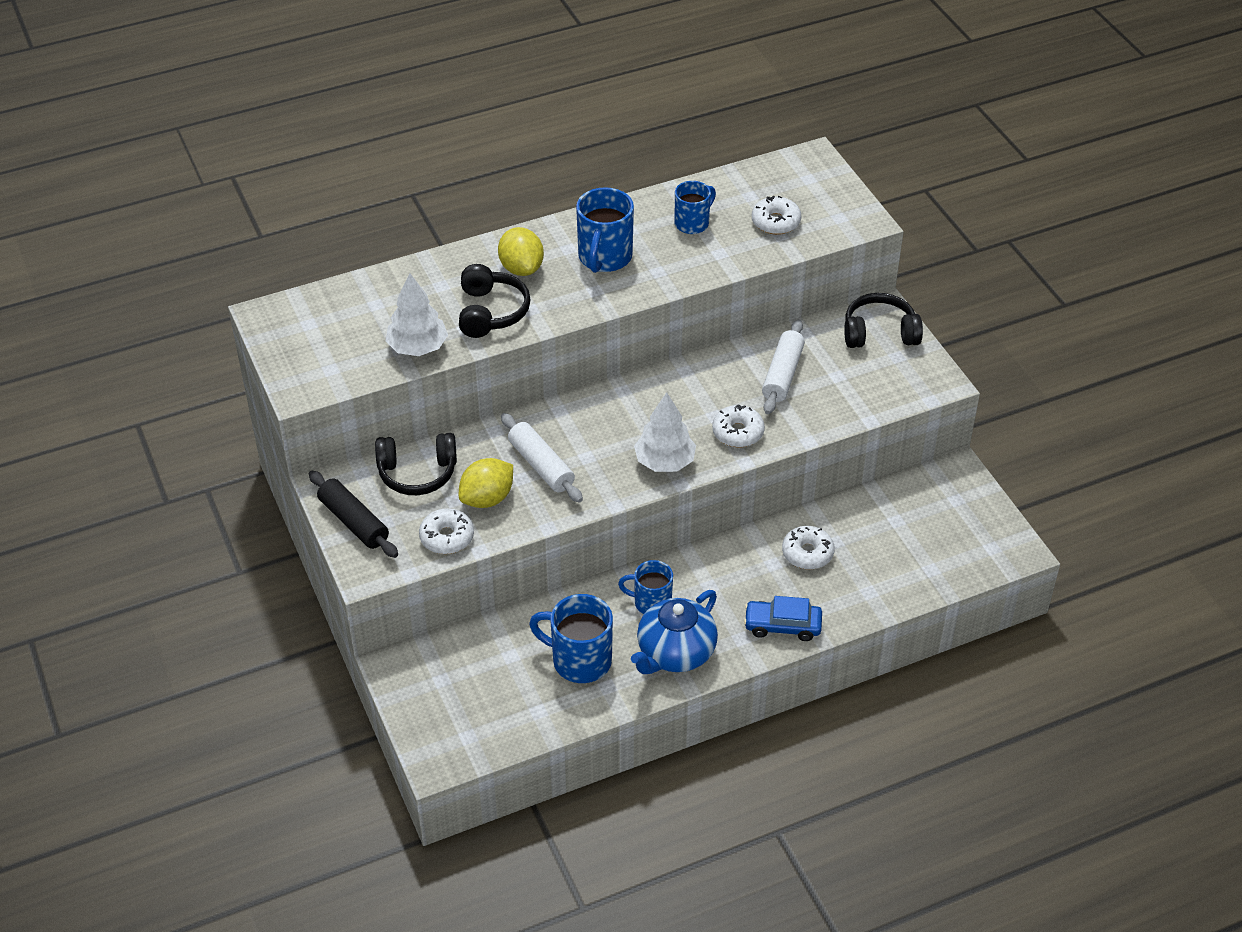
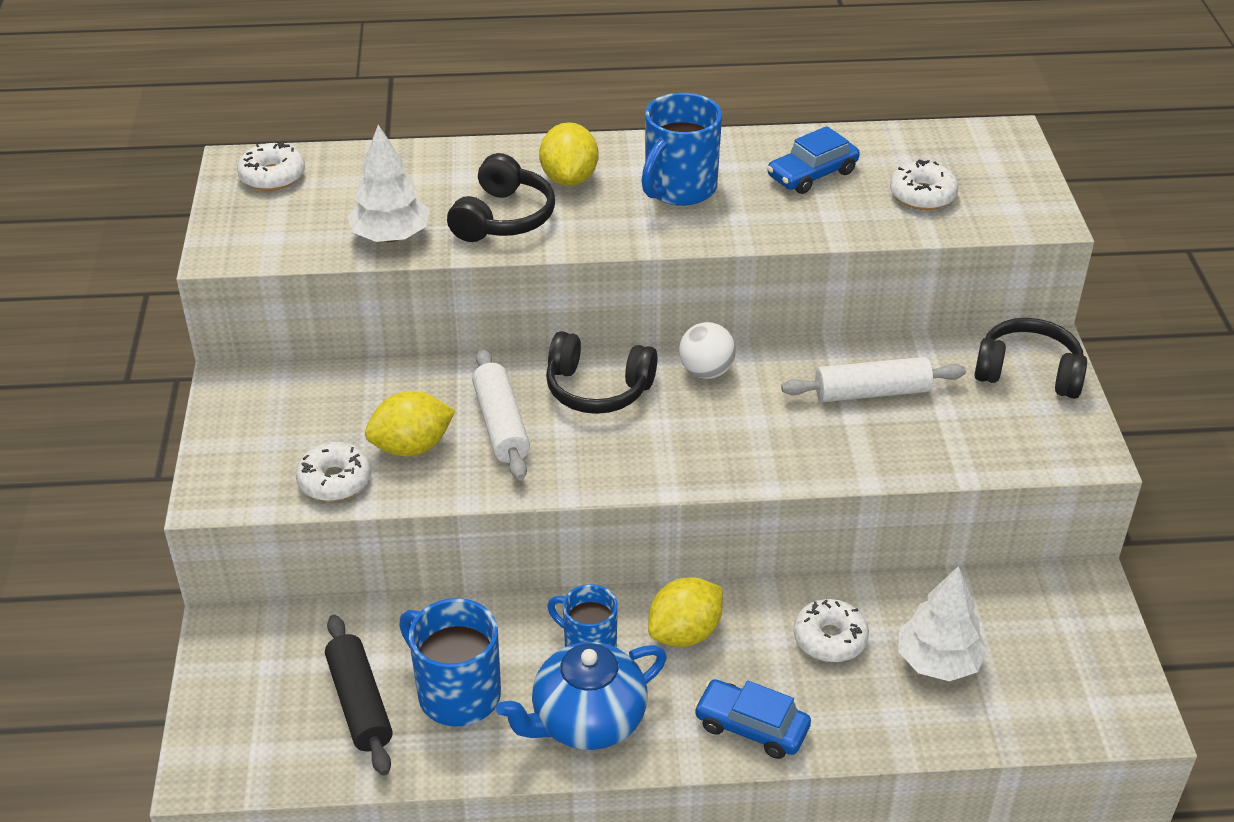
camera: 20 degrees right, 5 degrees down
(353, 522) = (235, 432): black rolling pin -> black rolling pin (360, 703)
(417, 473) = (345, 395): black headphones -> black headphones (598, 389)
(663, 388) = (706, 371): none -> white ball
(664, 462) = (661, 460): white tree -> white tree (938, 661)
(692, 223) = (812, 174): blue mug -> blue car
(711, 576) = (685, 633): none -> yellow lemon
(738, 432) = (777, 448): white donut -> white donut (272, 176)
(782, 374) = (871, 392): white rolling pin -> white rolling pin turned 45 degrees clockwise

